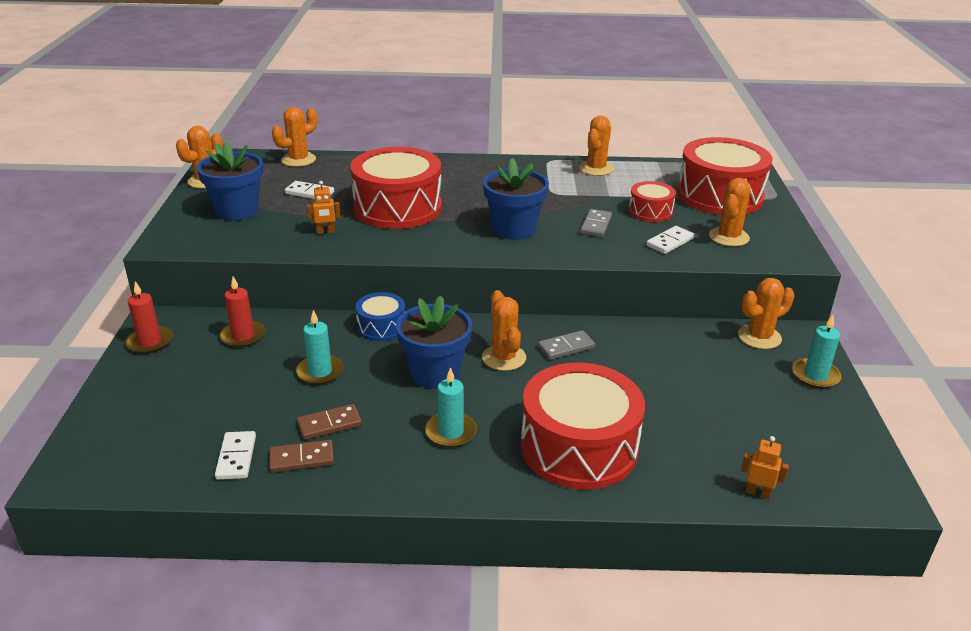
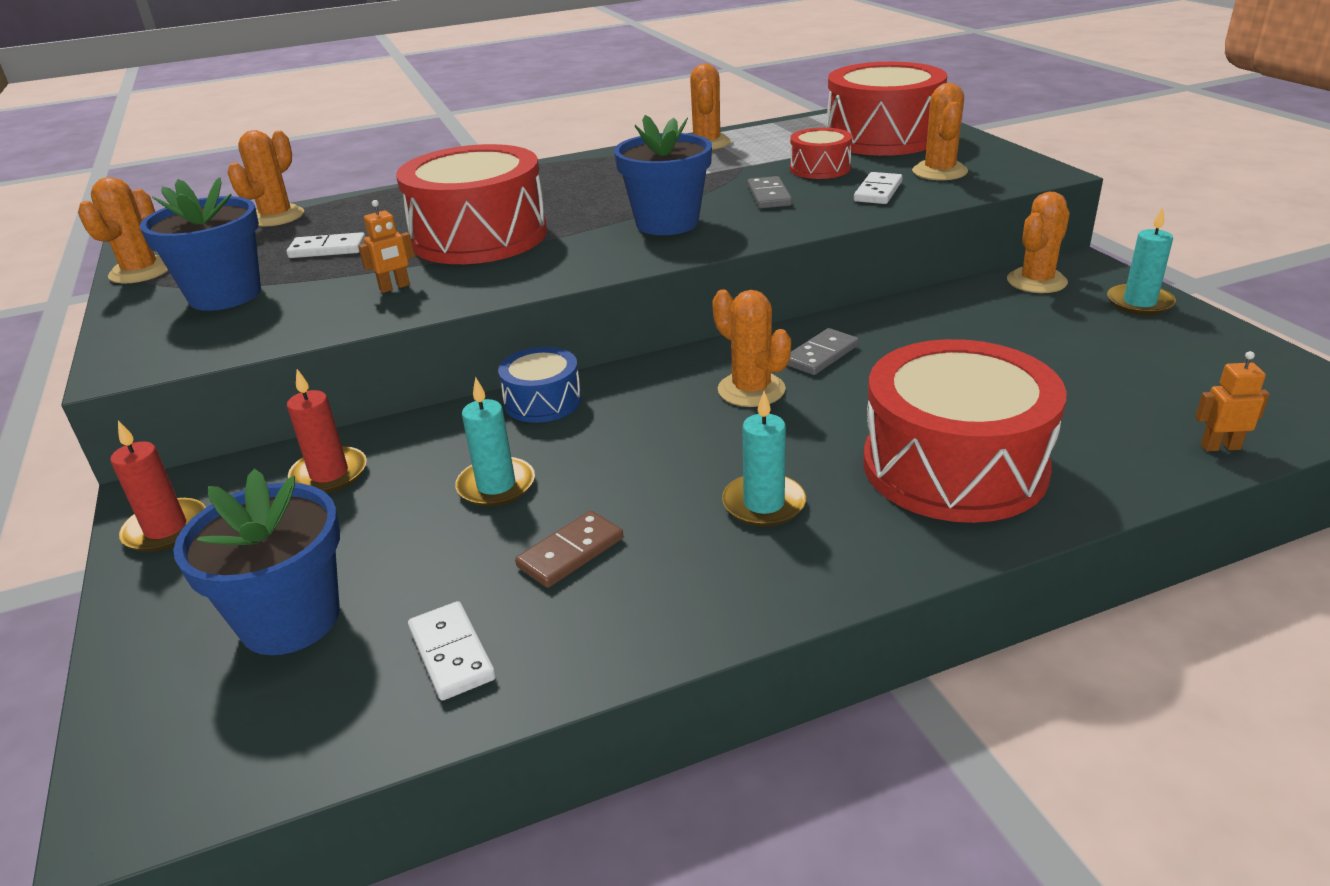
camera: 20 degrees left, 0 degrees up
(301, 459) = (566, 617): brown domino -> none
(435, 373) = (672, 436): blue flower pot -> blue flower pot (290, 619)

